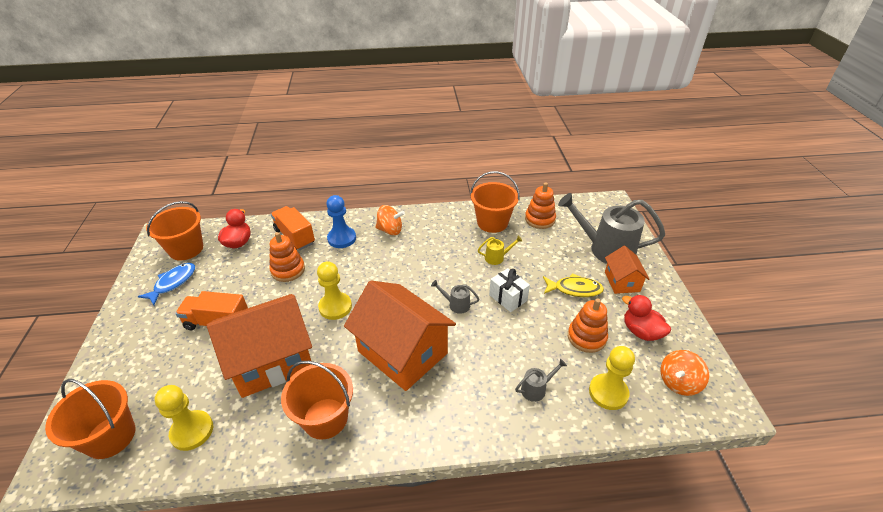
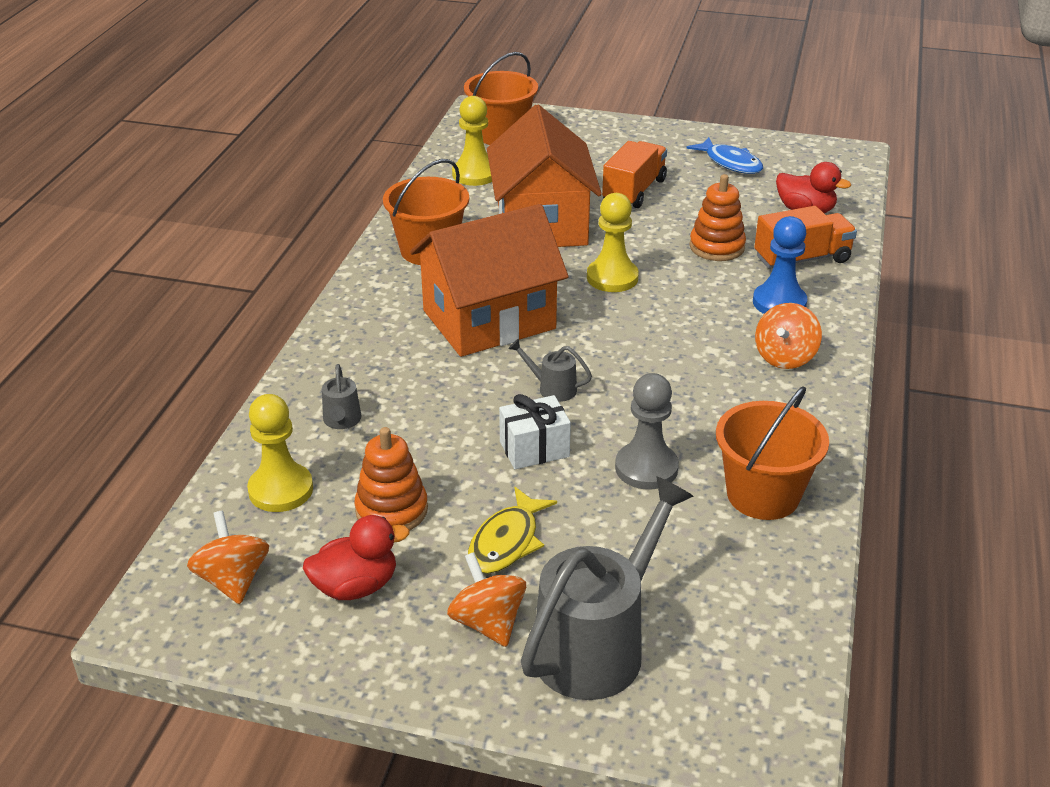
camera: 110 degrees right, 5 degrees down
(186, 249) = (805, 171): orange bucket -> none
(456, 304) = (552, 388): grey watering can -> grey watering can turned 105 degrees counterclockwise
(497, 257) = (646, 468): yellow watering can -> grey pawn
(540, 219) = (749, 574): orange stacking toy -> none
(622, 281) = (488, 622): orange house -> orange spinning top

